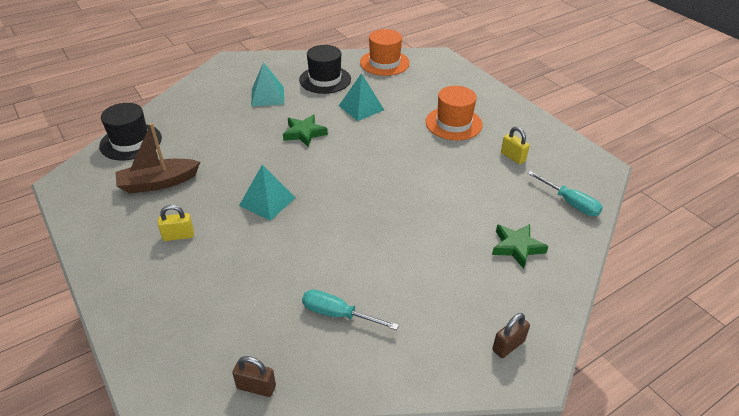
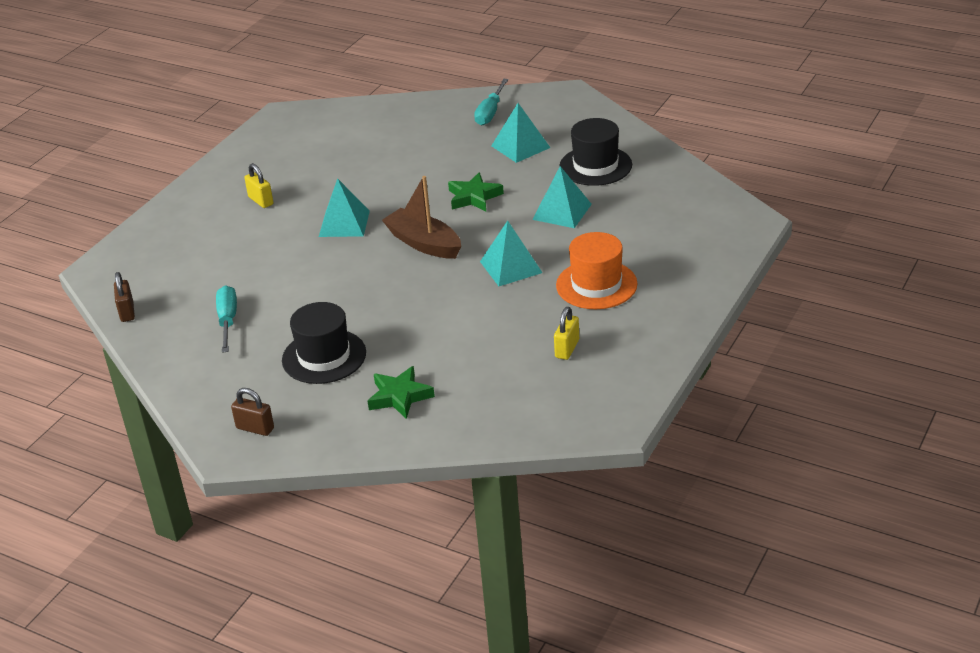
camera: 65 degrees right, 5 degrees down
(131, 142) = (365, 114): black hat -> black hat (324, 356)
(158, 183) = (320, 157): brown boat -> brown boat (424, 243)
(384, 63) = (684, 189): orange hat -> none
(403, 147) = (511, 267): none -> turquoise pyramid
(570, 203) = (512, 415): turquoise screwdriver -> turquoise screwdriver (490, 112)

